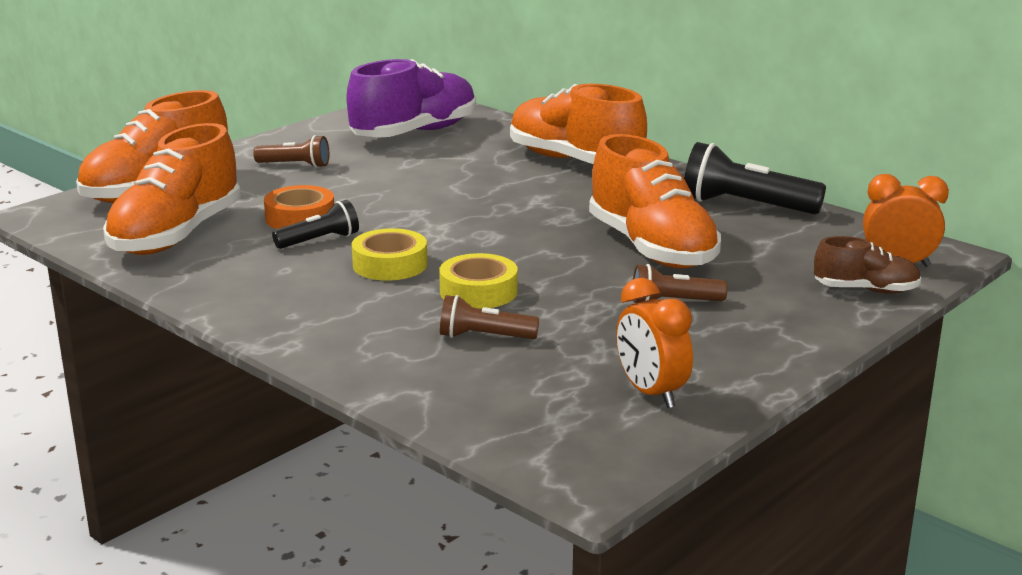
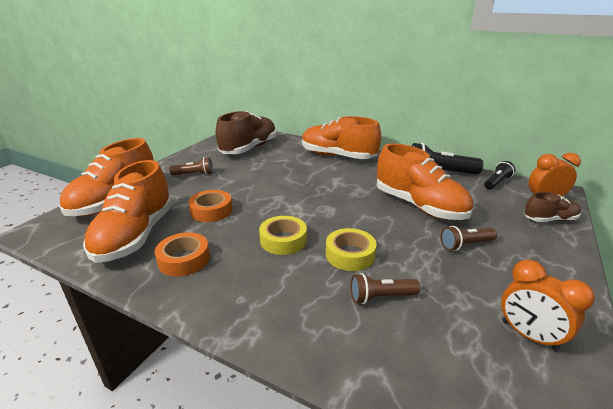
camera: 15 degrees left, 5 degrees up
(235, 269) = (184, 259): none -> orange tape
(319, 241) = (230, 227): black flashlight -> black flashlight (497, 182)
(414, 133) = (249, 148): purple shoe -> brown shoe

